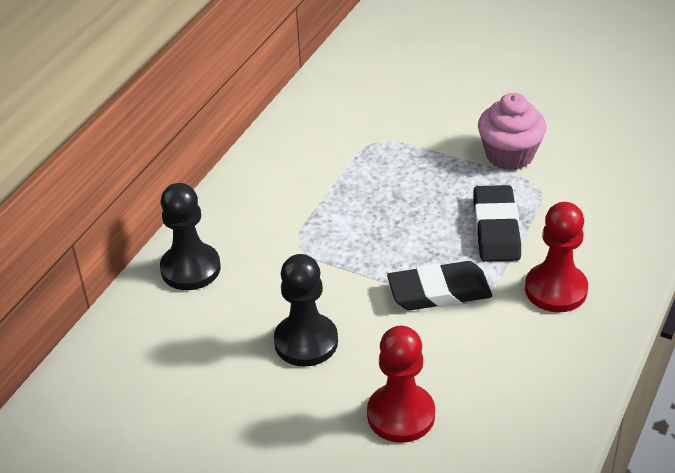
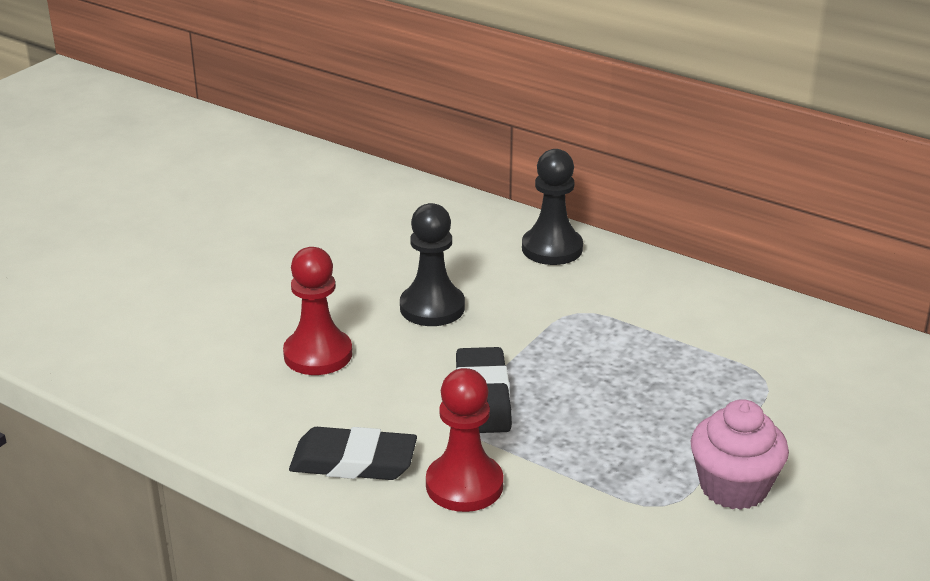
camera: 95 degrees right, 10 degrees down
(496, 228) = (583, 454): black eraser -> black eraser (353, 461)

